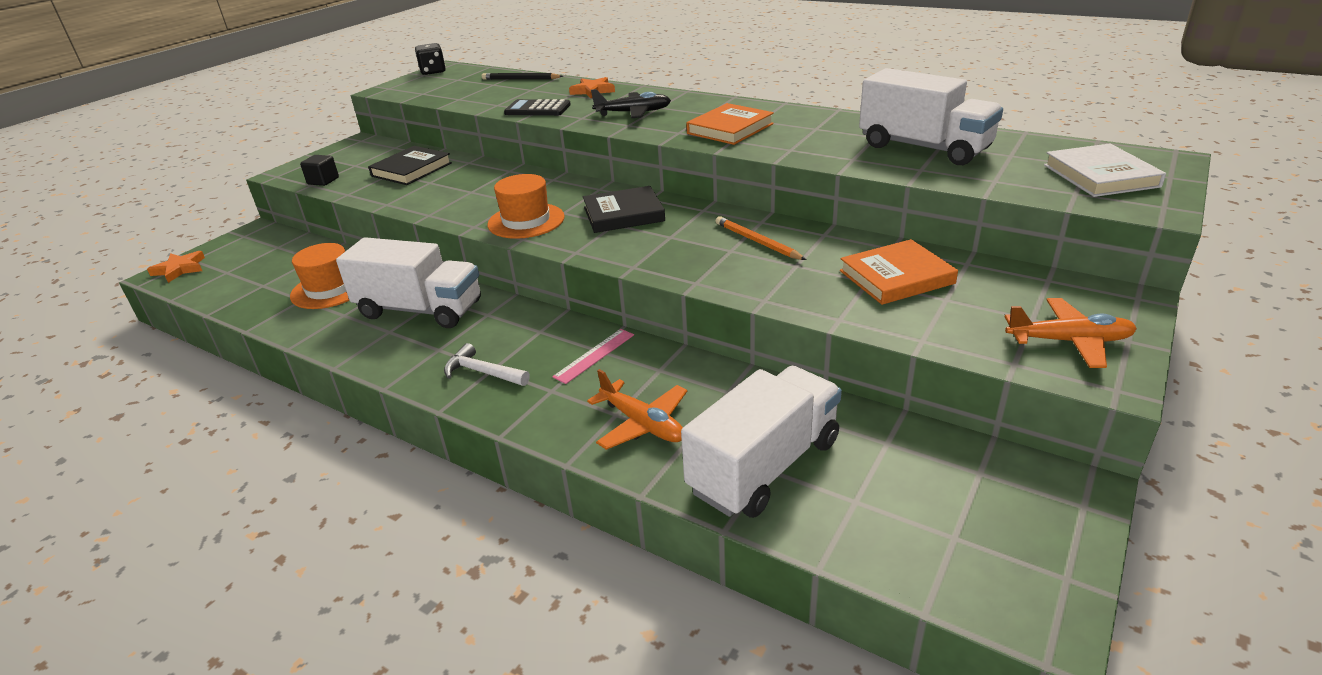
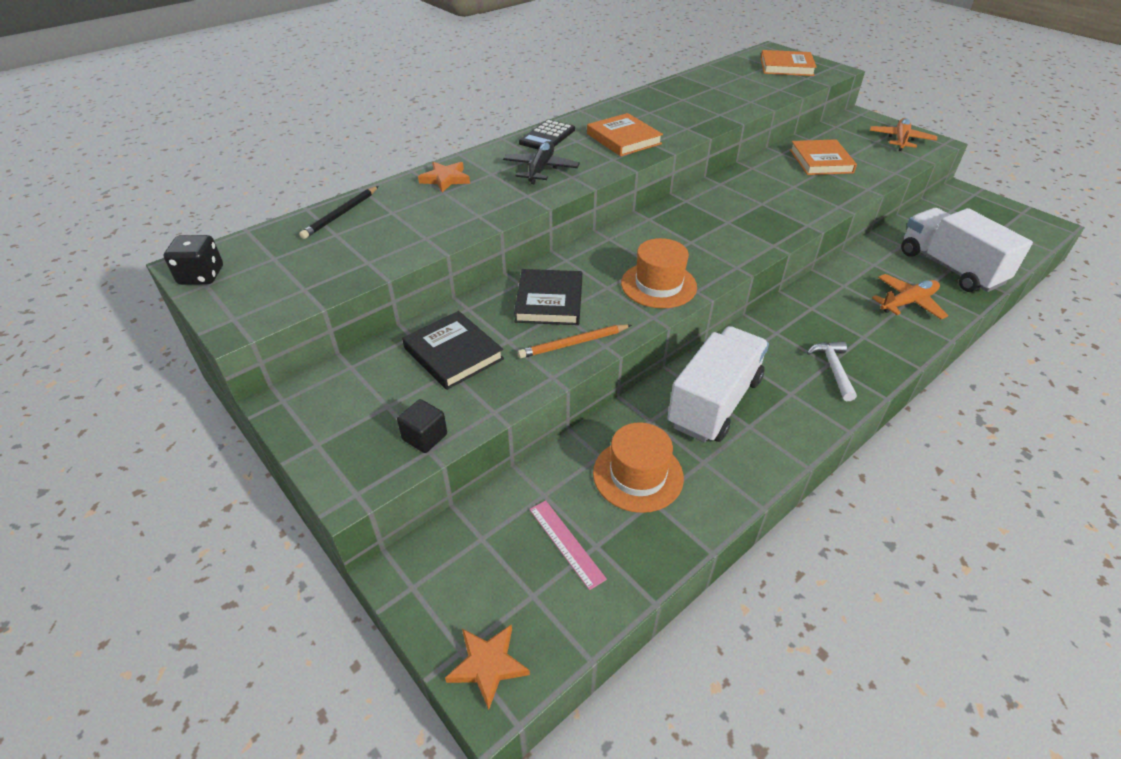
camera: 75 degrees left, 10 degrees up
(483, 372) = (833, 369): white hammer -> white hammer turned 135 degrees clockwise
(537, 109) = (473, 215): black calculator -> black calculator (547, 136)
(594, 355) = (820, 310): pink ruler -> pink ruler (566, 543)
(623, 214) = (673, 235): black book -> black book (549, 301)
(757, 241) = (753, 191): orange pencil -> orange pencil (573, 343)
(924, 148) = (715, 92): white truck -> none
(1100, 176) = (786, 67): white book -> orange book

